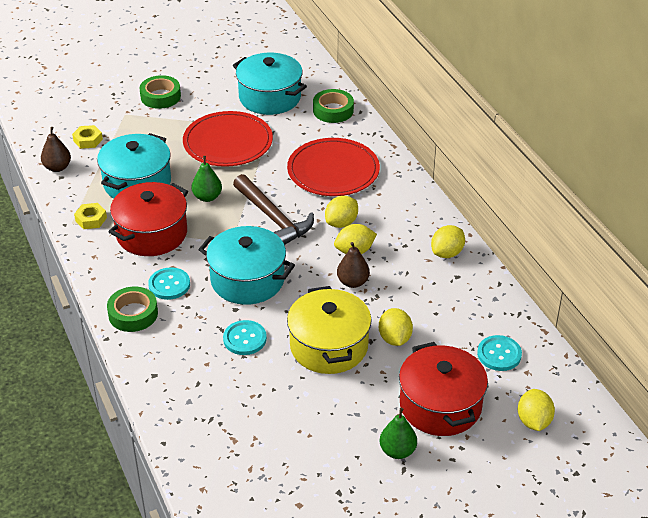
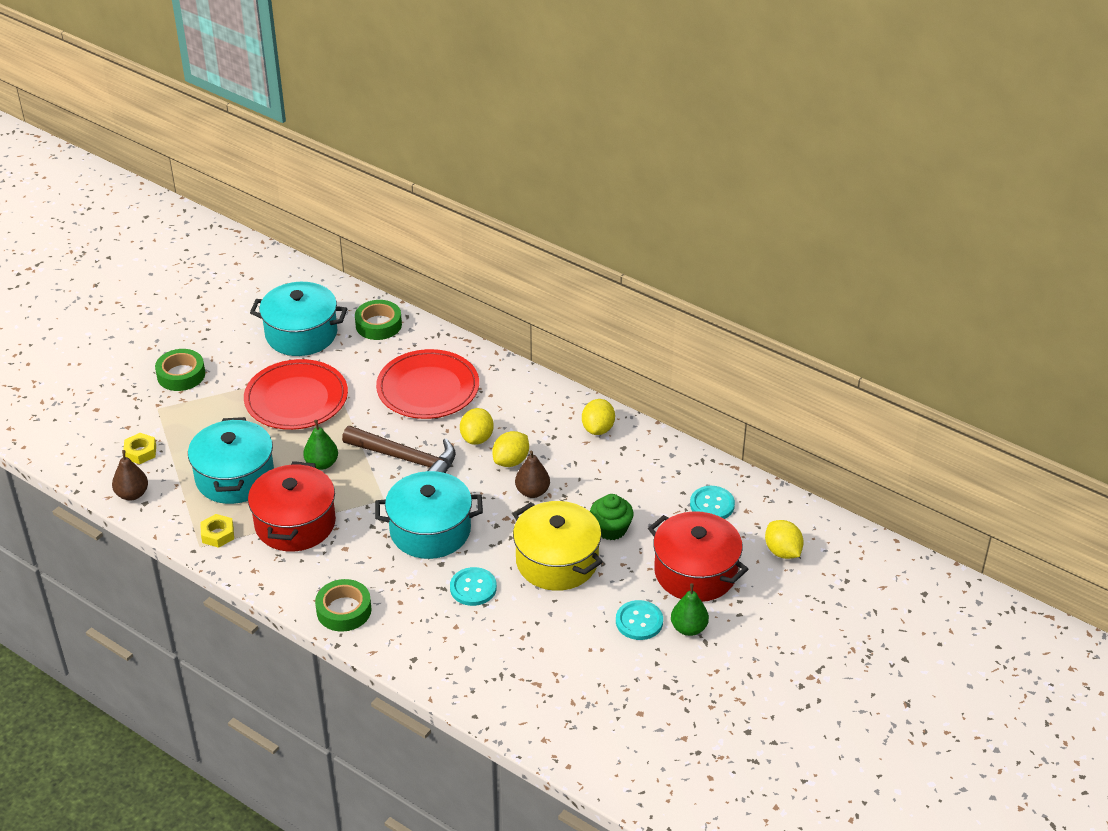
camera: 30 degrees left, 0 degrees up
(169, 285) = (356, 567): turquoise button -> turquoise button (639, 621)
(394, 338) = (611, 529): yellow lemon -> green cupcake

